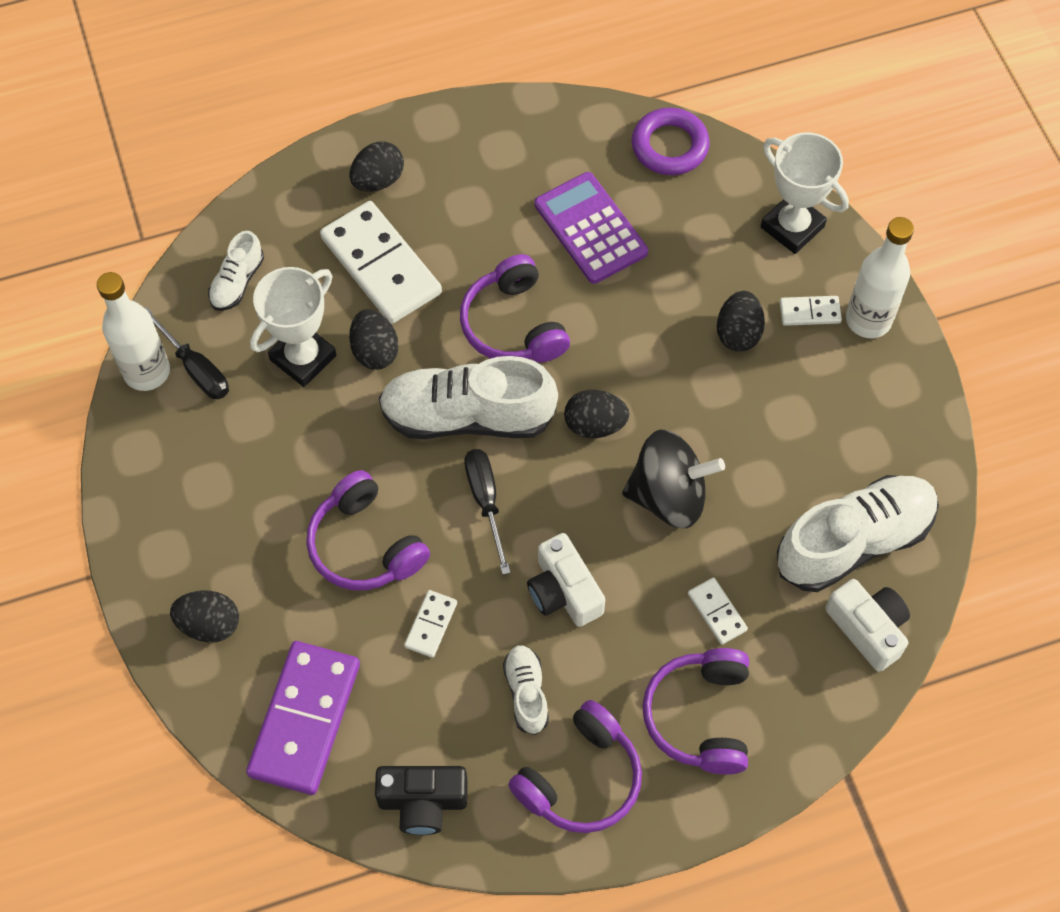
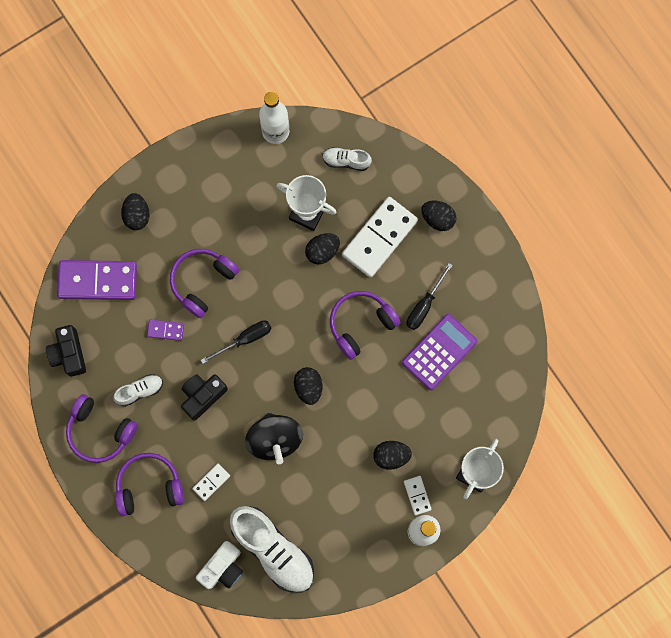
camera: 75 degrees right, 15 degrees up
(195, 368) = (285, 157): black screwdriver -> black screwdriver (424, 305)
(431, 625) = (165, 330): white domino -> purple domino
(467, 416) = (295, 314): white shoe -> none
(564, 591) = (202, 396): white camera -> black camera
(669, 146) = (513, 385): purple ring -> none

